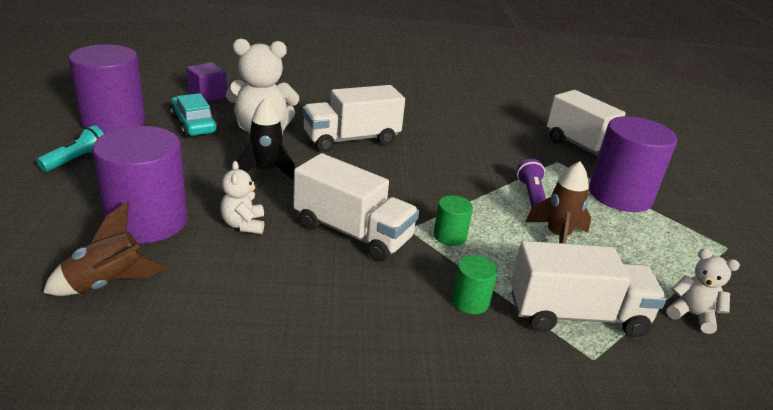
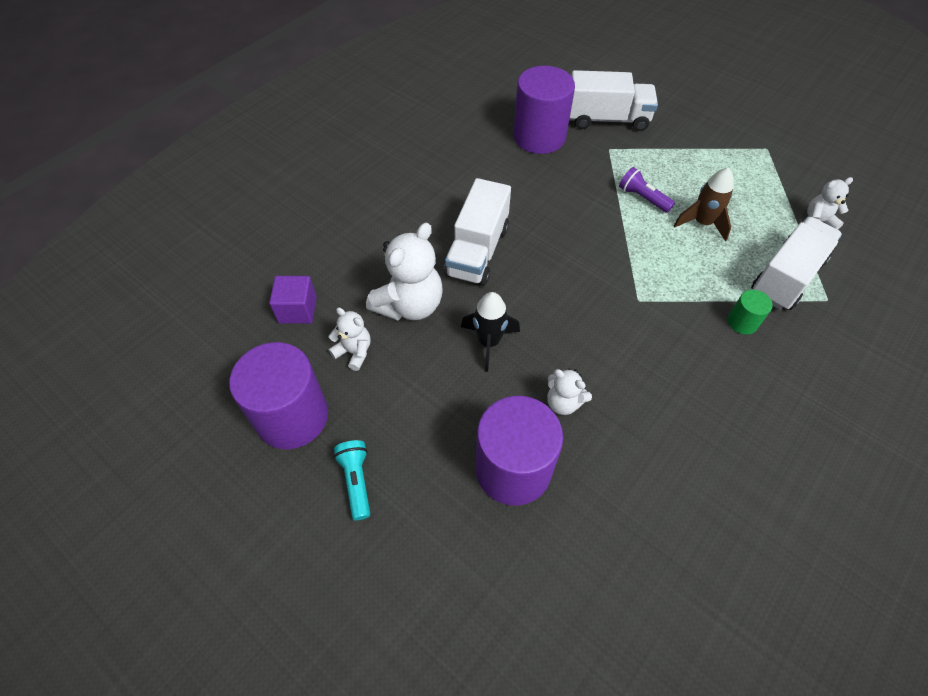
camera: 45 degrees left, 25 degrees up
(108, 284) = (589, 536): brown rocket -> none
(193, 124) = (354, 352): turquoise car -> white teddy bear
(352, 232) = (621, 337): white truck -> none
(449, 236) = (663, 282): green cylinder -> none
(620, 195) = (677, 151): purple cylinder -> purple cylinder (539, 137)

